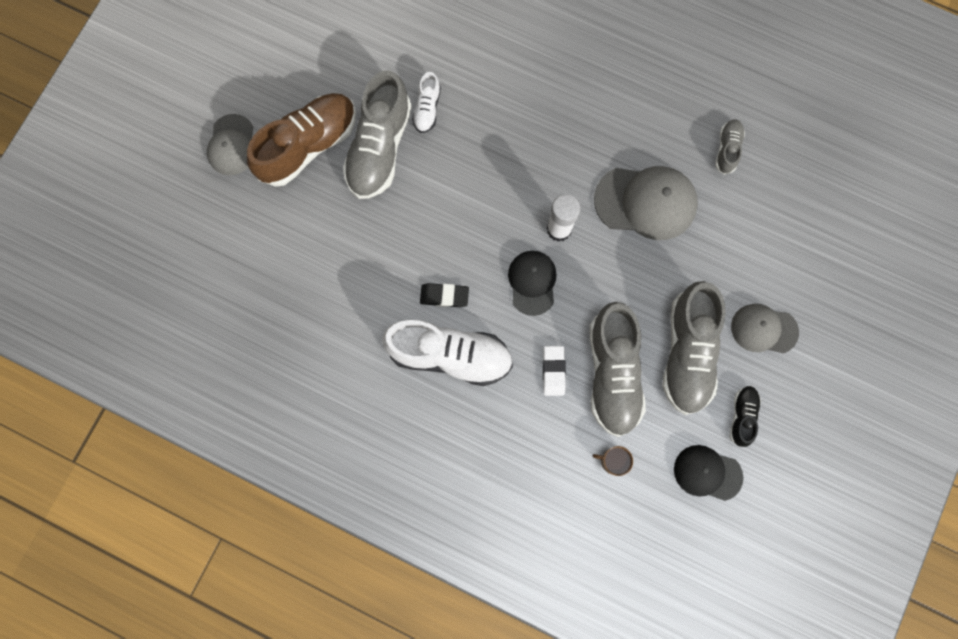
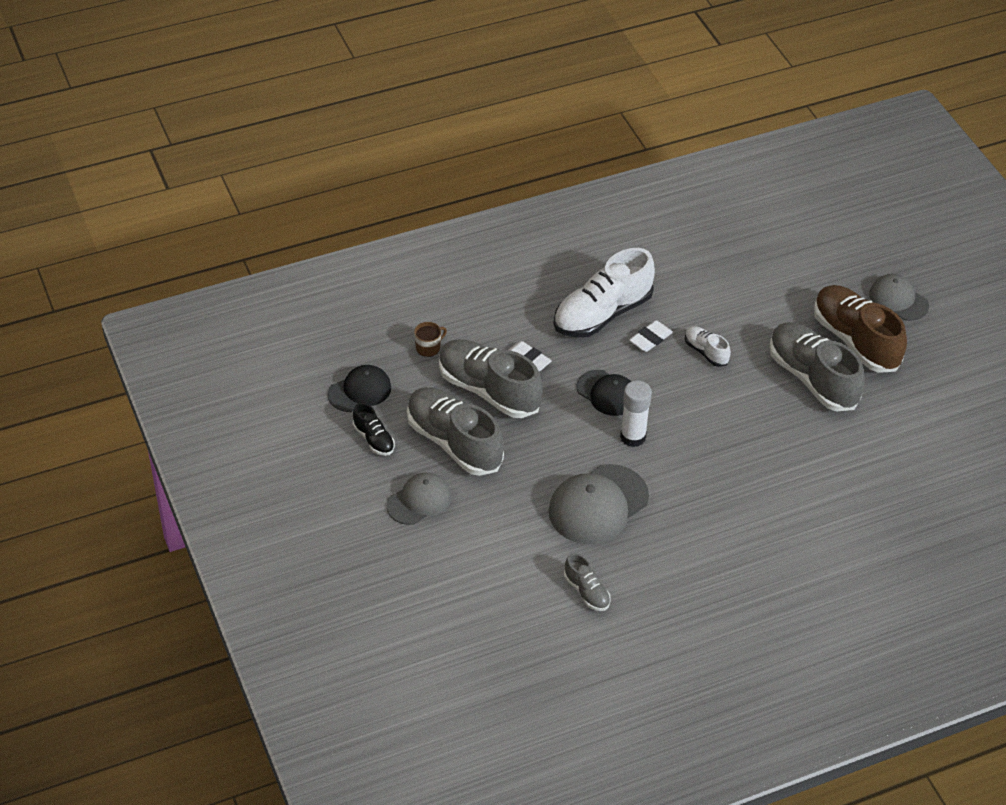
camera: 130 degrees right, 30 degrees down
(308, 145) = (855, 340): brown shoe -> brown shoe turned 150 degrees clockwise
(427, 109) = (819, 427): white shoe -> white shoe (706, 352)
(444, 296) = (650, 339): black eraser -> white eraser

